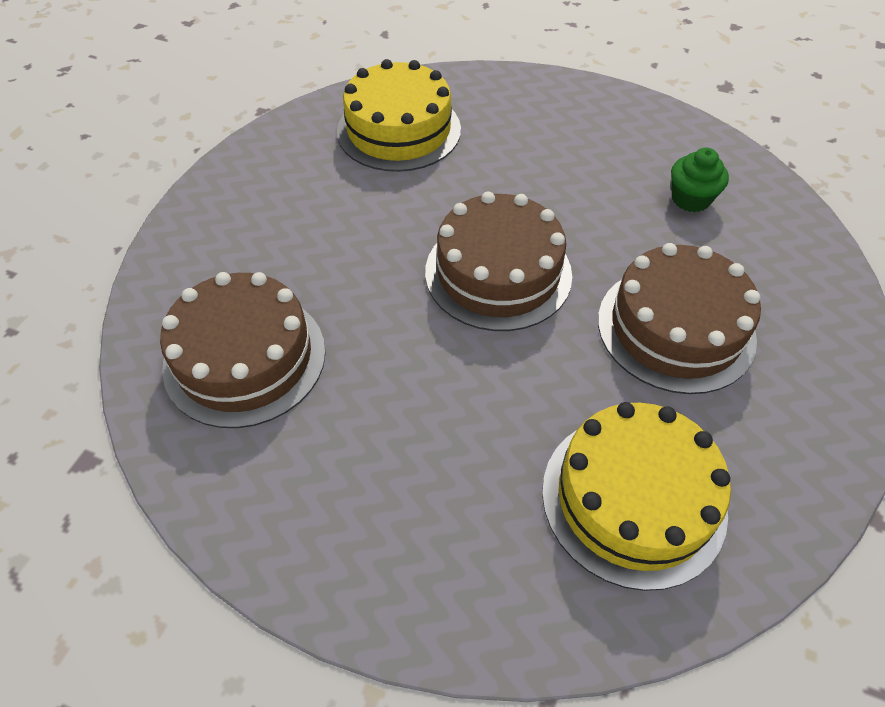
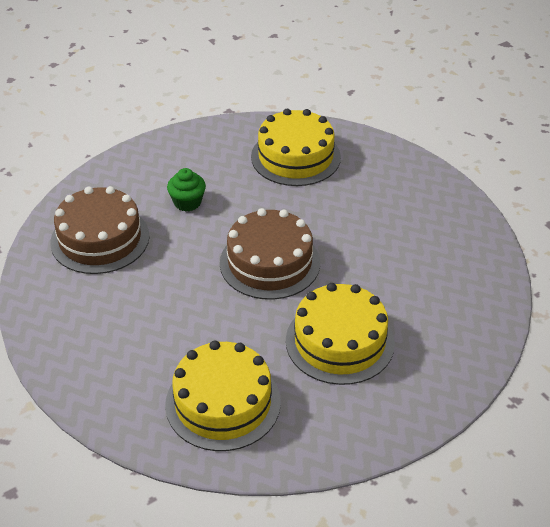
camera: 35 degrees right, 10 degrees down
(675, 328) = (339, 341): brown cake -> yellow cake
(690, 199) = (435, 280): green cupcake -> green cupcake (187, 202)

